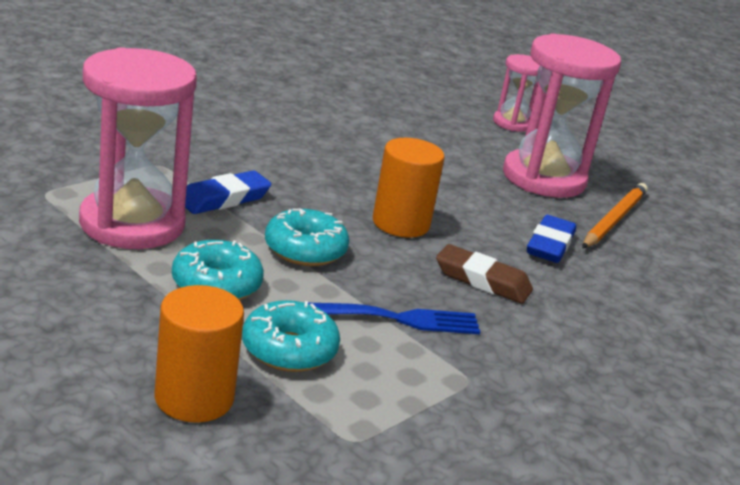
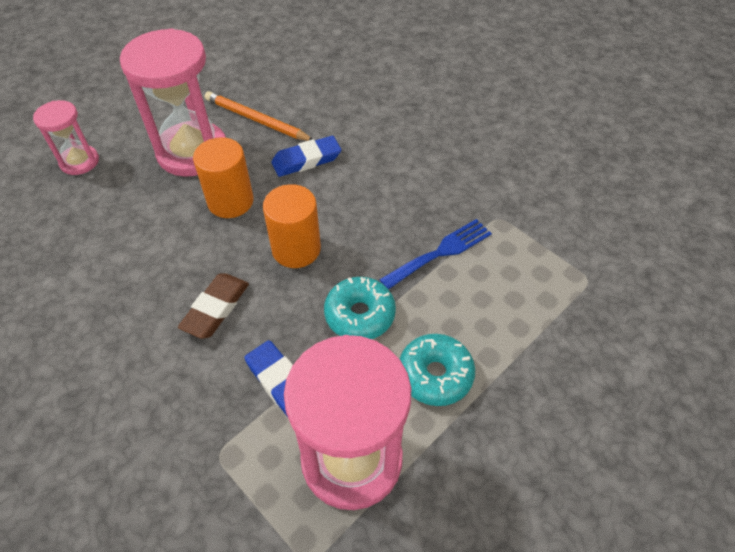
camera: 85 degrees left, 25 degrees up
(194, 398) = (587, 372): orange cylinder -> orange cylinder (230, 201)
(289, 350) = (505, 318): turquoise donut -> none
(400, 319) = (440, 252): blue fork -> blue fork turned 60 degrees clockwise
(482, 280) = (371, 203): brown eraser -> brown eraser (216, 308)
(550, 245) = (306, 160): blue eraser -> blue eraser turned 45 degrees counterclockwise

